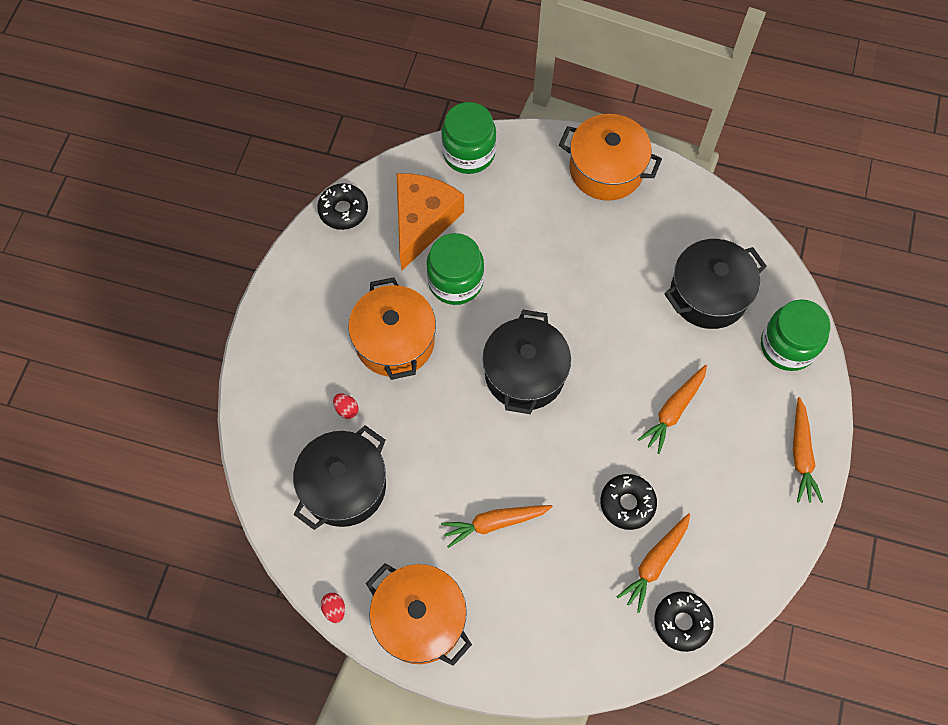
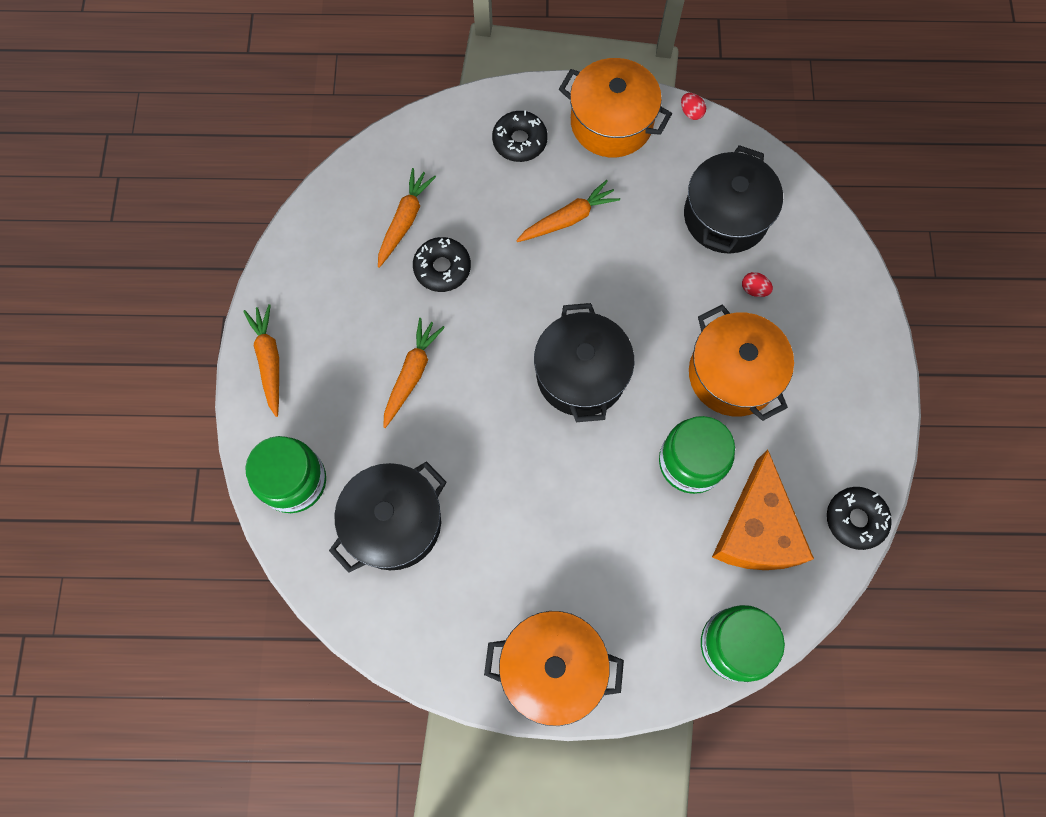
camera: 165 degrees right, 5 degrees up
(682, 622) = (370, 177): black donut -> black donut (519, 141)

